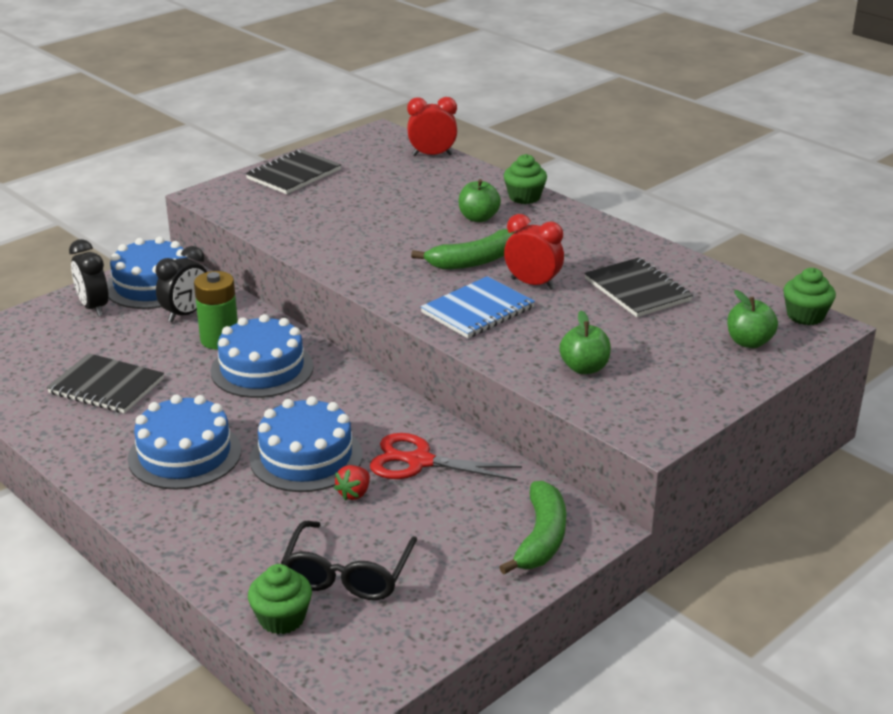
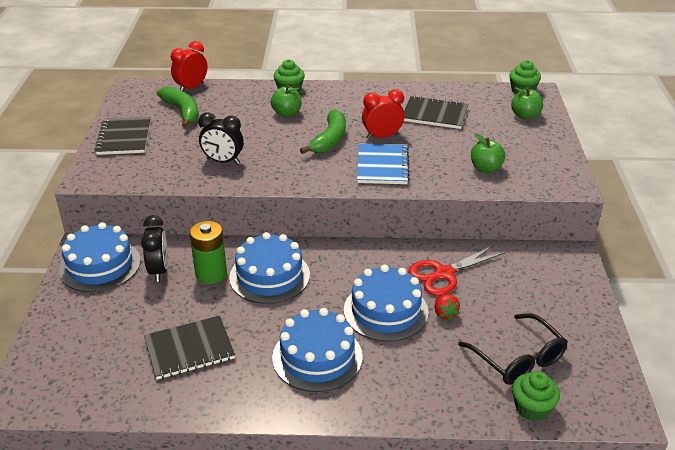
camera: 45 degrees left, 5 degrees up
(94, 307) = (83, 304): black clock -> black clock (223, 161)
(541, 538) = (561, 275): green banana -> green banana (182, 112)

